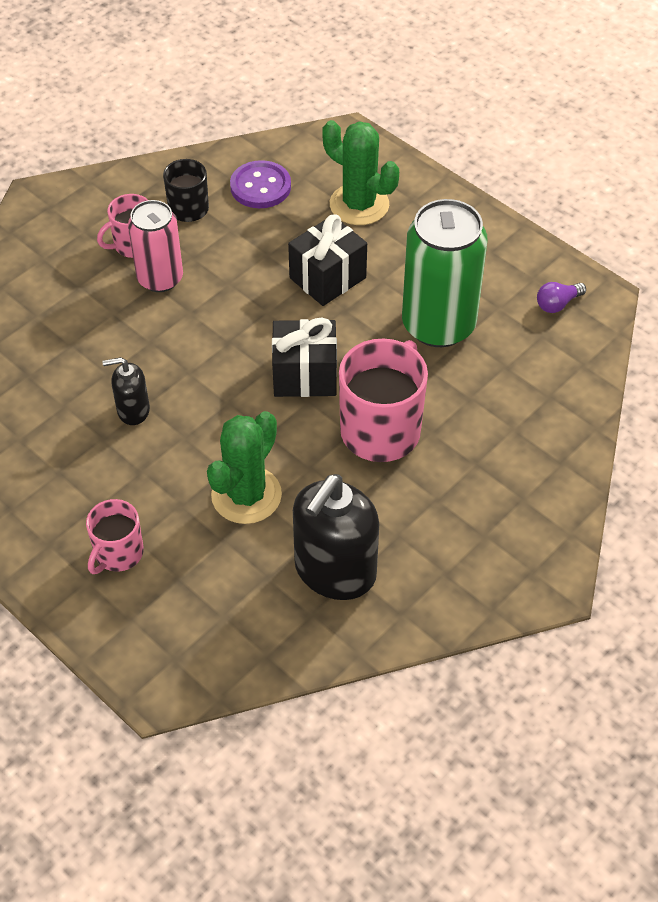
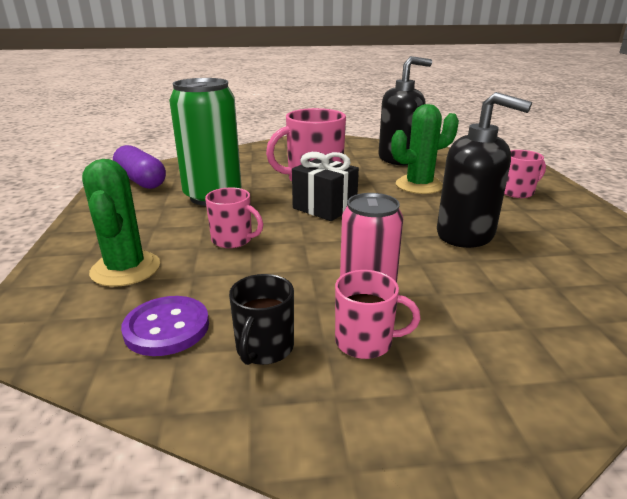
camera: 140 degrees left, 25 degrees down
(133, 410) = (465, 234): black soap dispenser -> black soap dispenser, size x1.94
(327, 278) = (233, 240): black gift -> pink mug
(557, 304) = (141, 181): purple light bulb -> purple capsule

